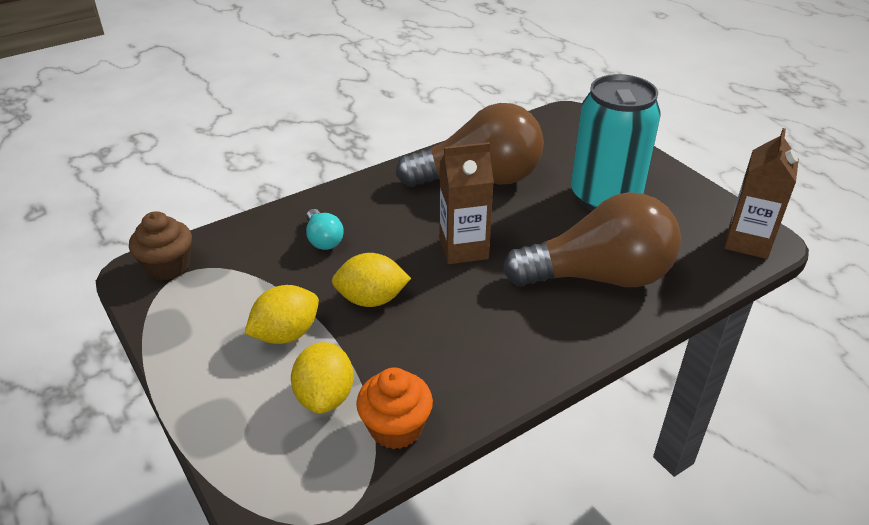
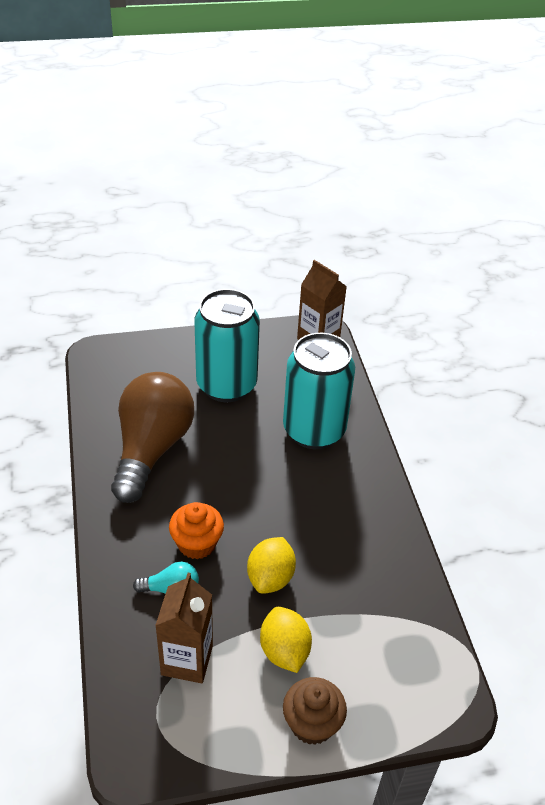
camera: 70 degrees left, 5 degrees up
(168, 266) = (139, 732): brown cupcake -> brown cupcake (312, 723)
(325, 396) = (366, 642): yellow lemon -> none
(396, 428) = (412, 605): orange cupcake -> orange cupcake (197, 543)
(463, 248) = (239, 495): brown carton -> brown carton (187, 660)
(599, 277) = (314, 430): brown light bulb -> turquoise can

